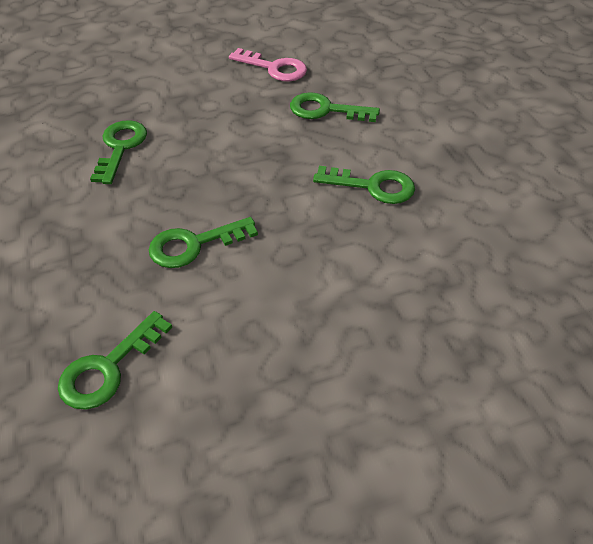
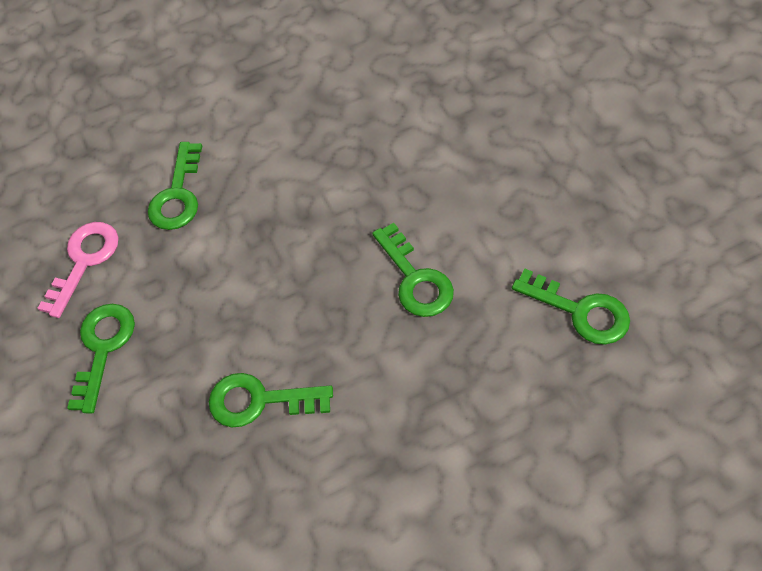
camera: 90 degrees left, 10 degrees up
(372, 186) = (309, 141): green key -> green key (103, 348)

